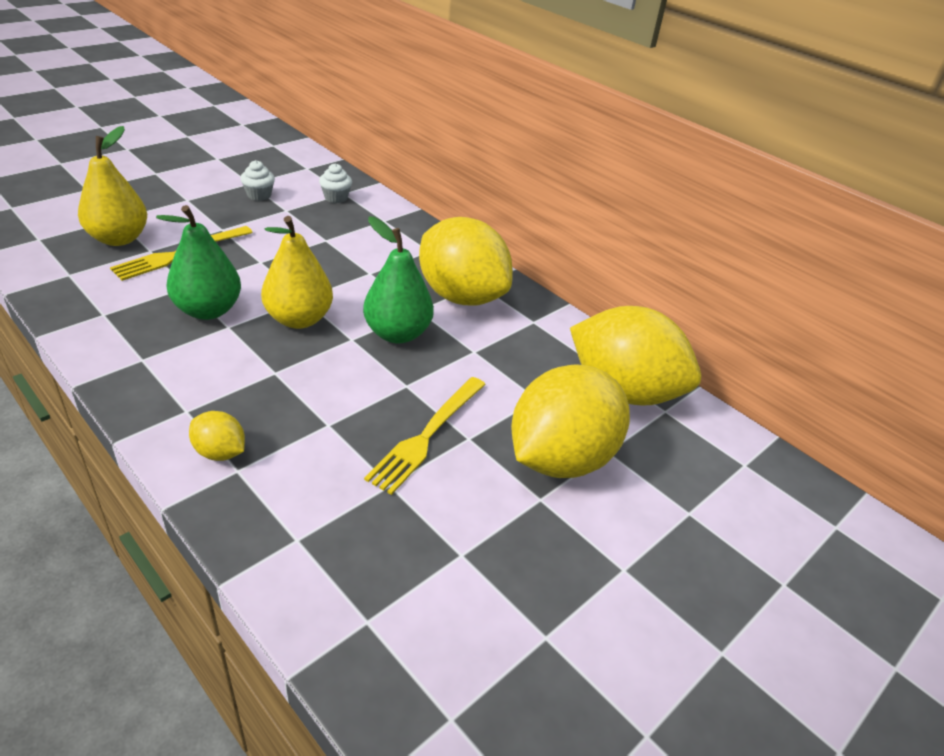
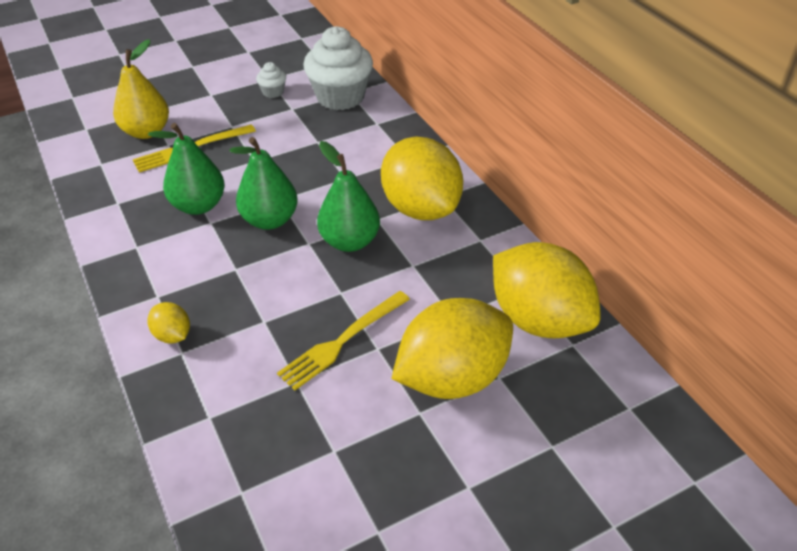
camera: 20 degrees right, 5 degrees up
(299, 319) = (270, 220): yellow pear -> green pear
(336, 198) = (340, 97): white cupcake -> white cupcake, size x2.25

